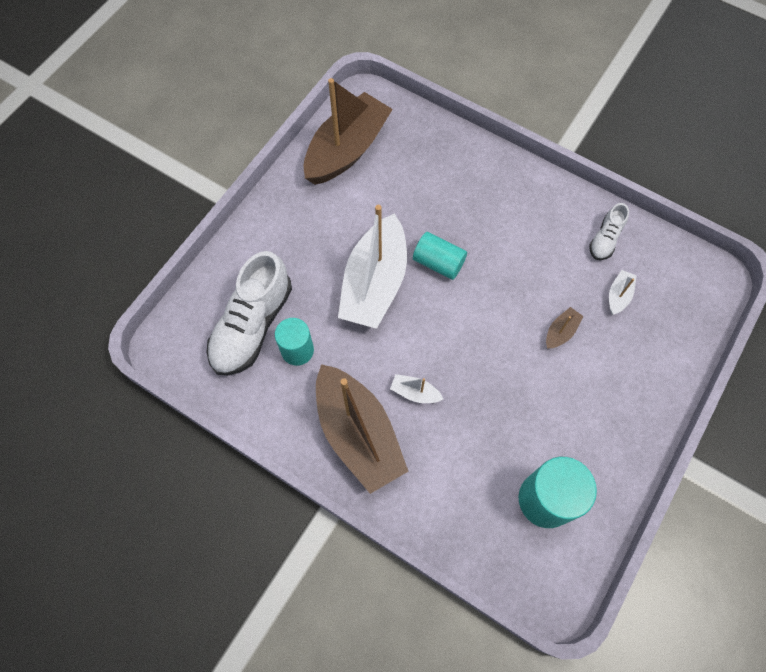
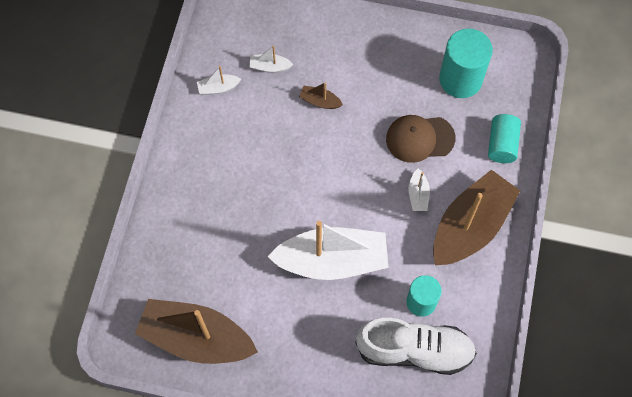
camera: 110 degrees left, 0 degrees up
(438, 262) = (291, 214): turquoise cylinder -> turquoise cylinder (501, 144)
(482, 420) = (419, 138): none -> brown cap
(605, 239) = (218, 88): white shoe -> white boat

